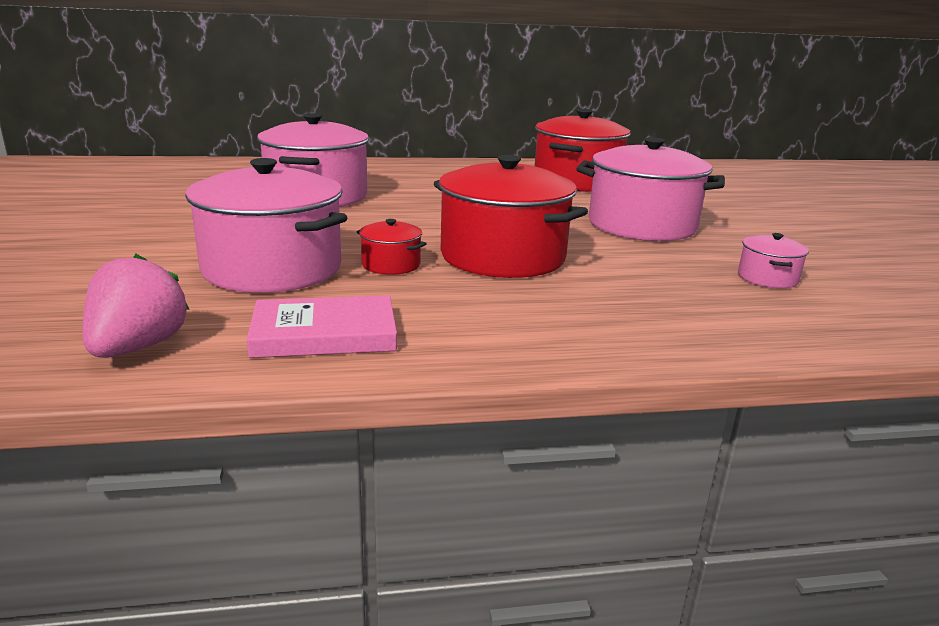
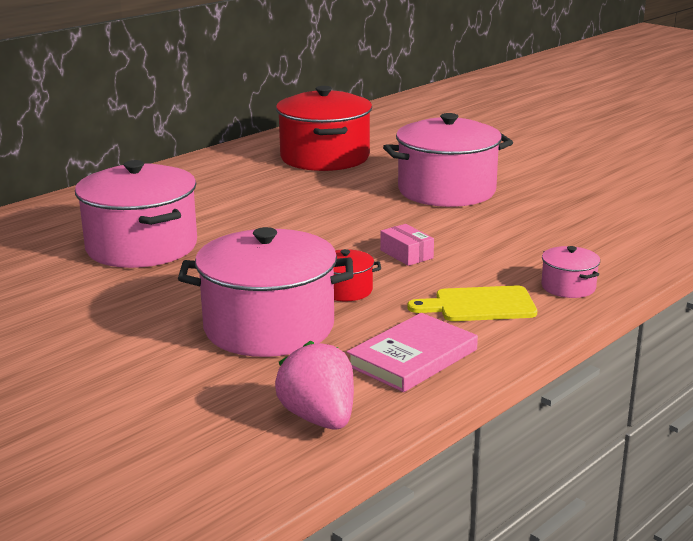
camera: 35 degrees left, 0 degrees up
(483, 316) = (479, 305): none -> yellow cutting board
(502, 257) = (406, 254): red pot -> pink box
(767, 278) = (585, 211): pink pot -> pink pot (568, 287)

